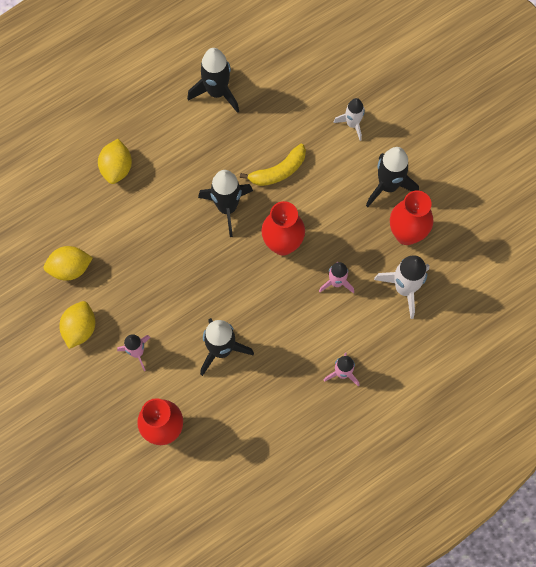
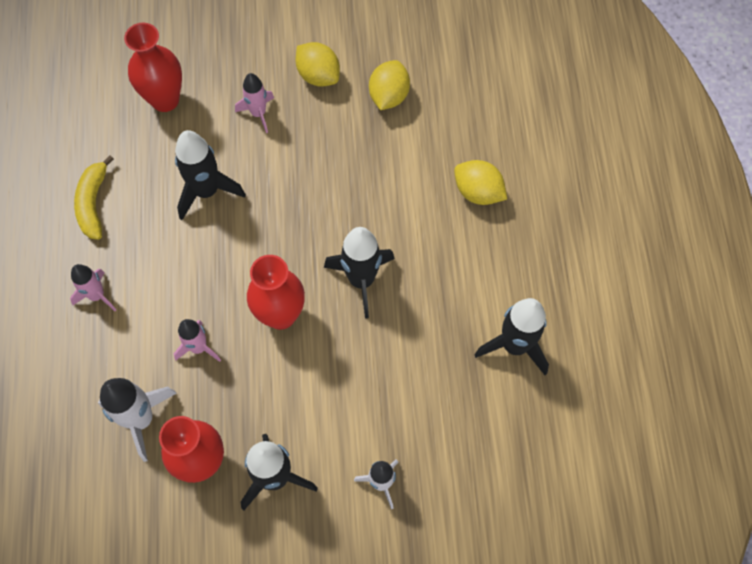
camera: 120 degrees right, 5 degrees down
(278, 171) = (372, 360): yellow banana -> yellow banana (93, 203)

